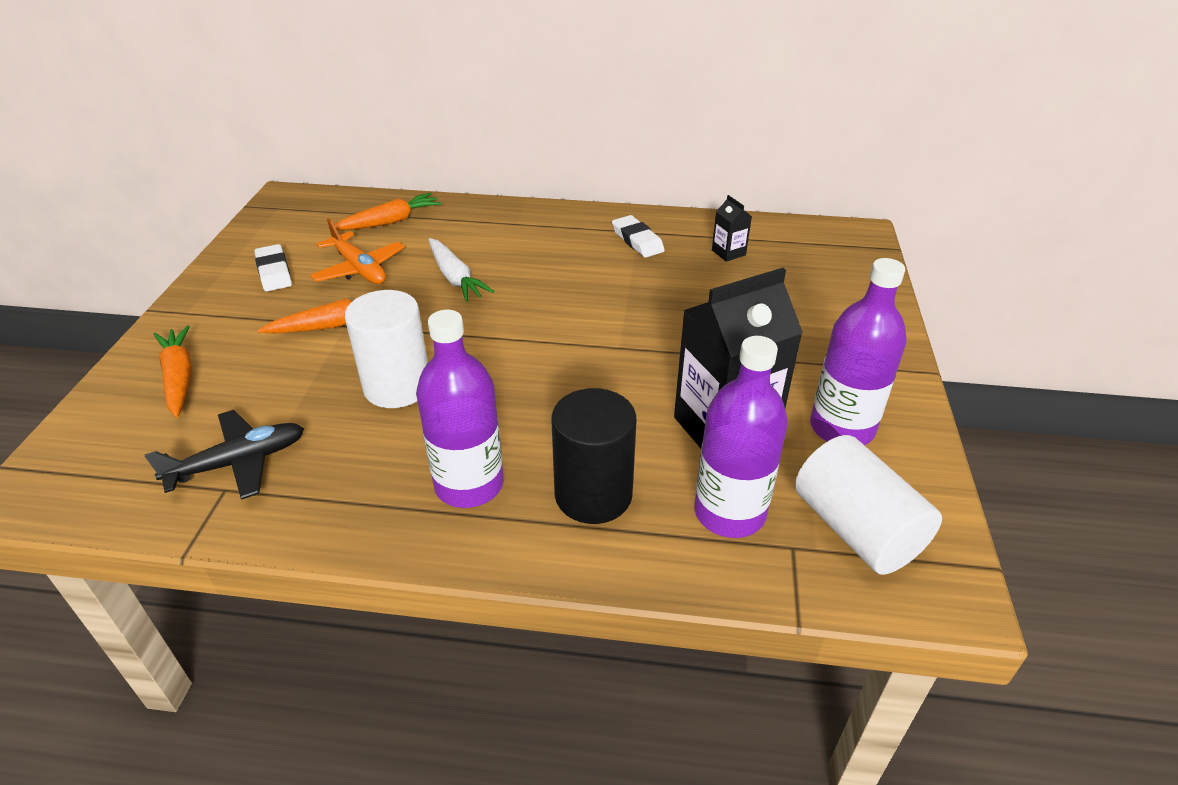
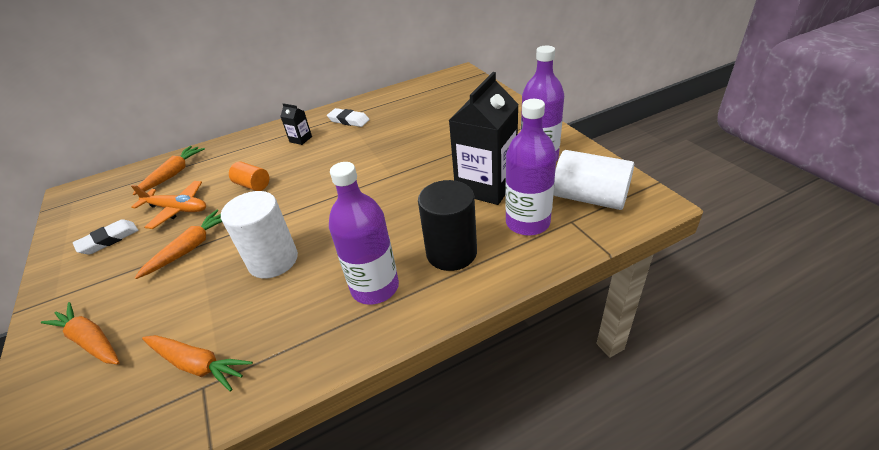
camera: 30 degrees left, 0 degrees up
(239, 462) = (197, 365): black plane -> orange carrot
(274, 272) = (108, 239): white eraser -> white eraser turned 75 degrees counterclockwise
(455, 278) = (253, 185): white carrot -> orange cylinder
(728, 253) = (405, 106): black carton -> black carton (300, 139)

